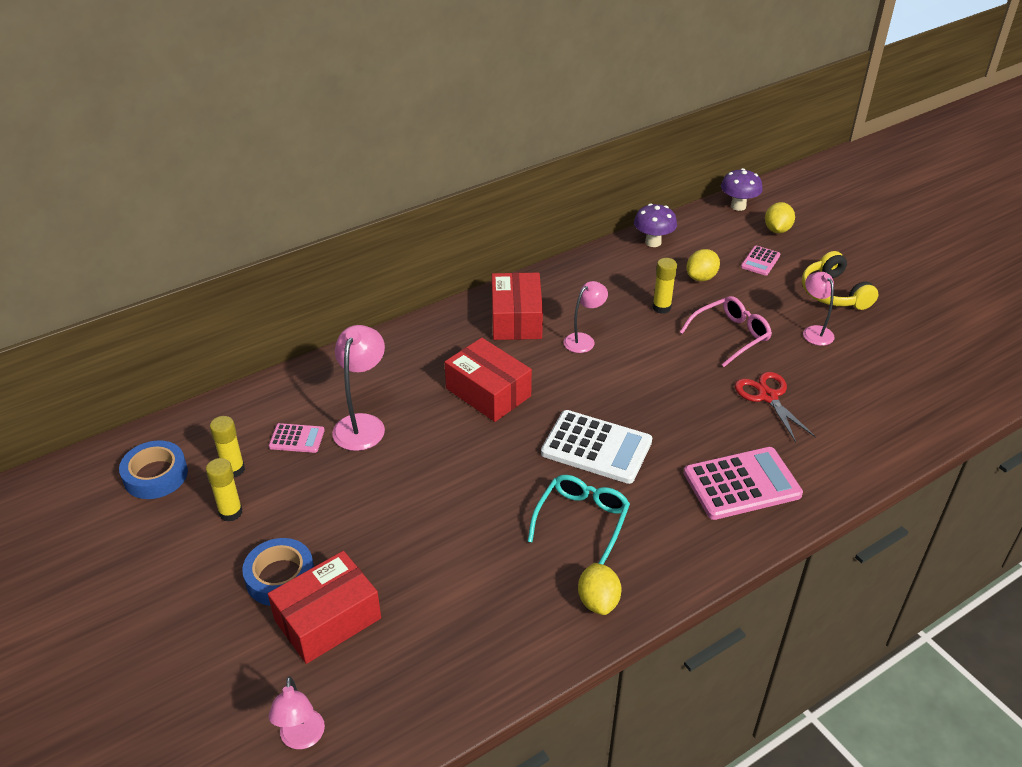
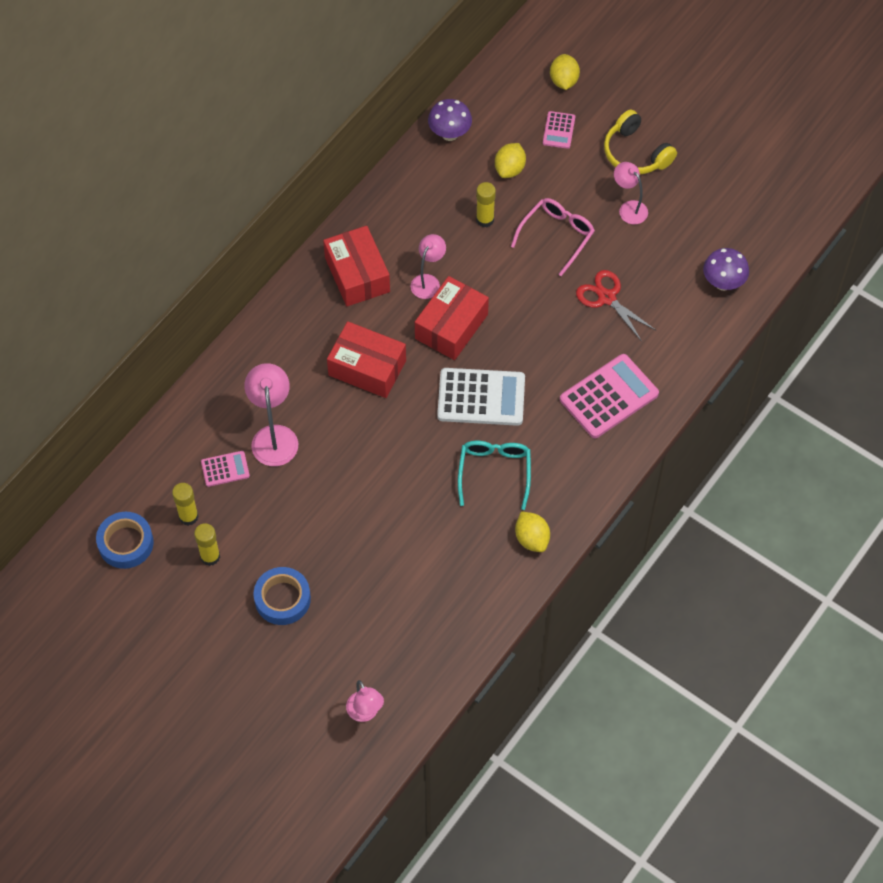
camera: 20 degrees left, 20 degrees up
(328, 619) = (337, 620): red box -> red box (451, 326)
(738, 206) = (517, 56): purple mushroom -> purple mushroom (723, 283)

